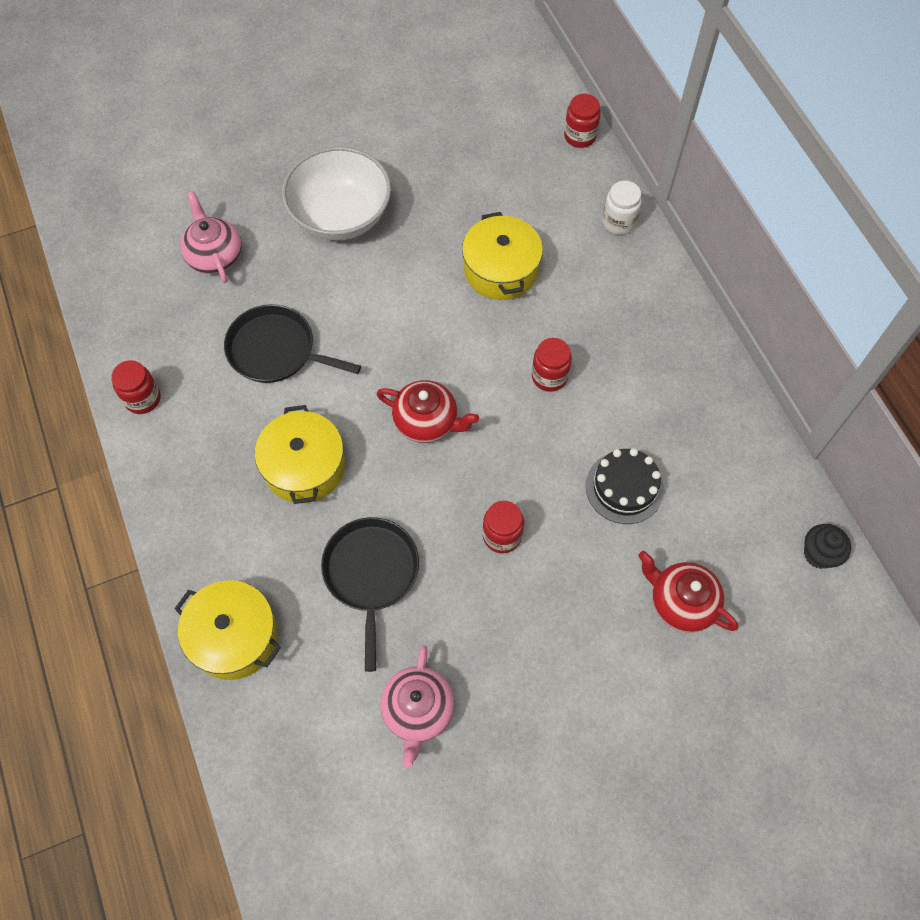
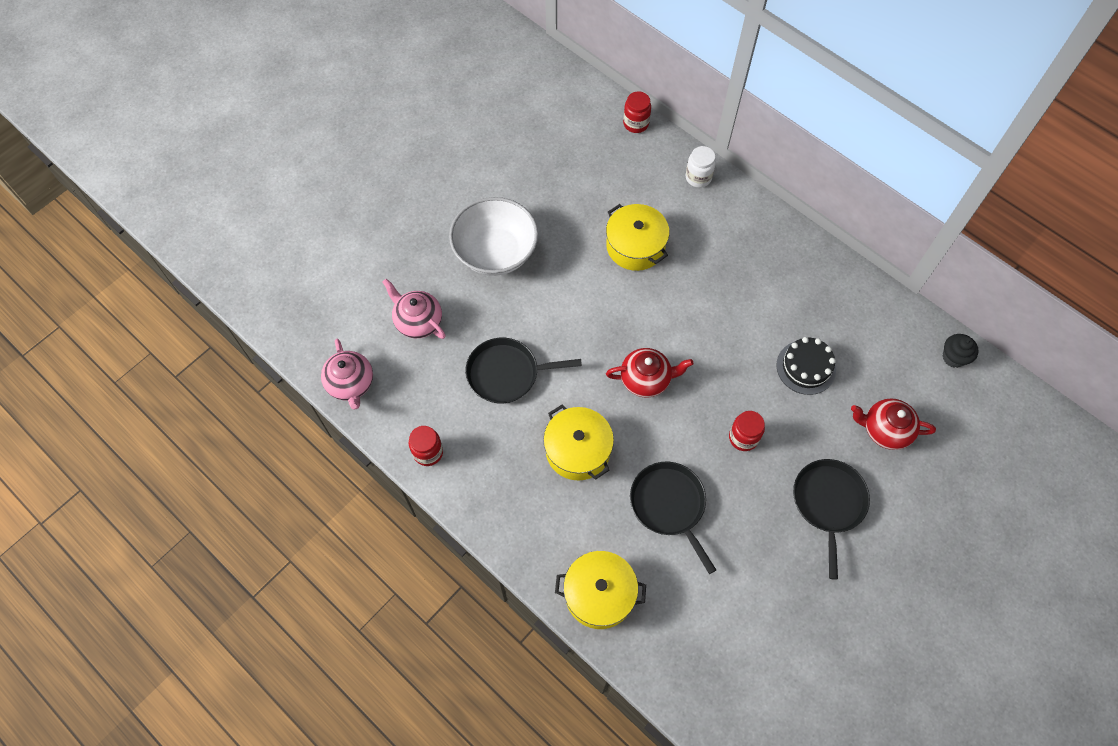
camera: 25 degrees left, 0 degrees up
(418, 711) = (755, 585): pink teapot -> pink teapot (351, 384)
(549, 376) = (712, 310): red jar -> none
(561, 657) = (828, 503): none -> black pan

